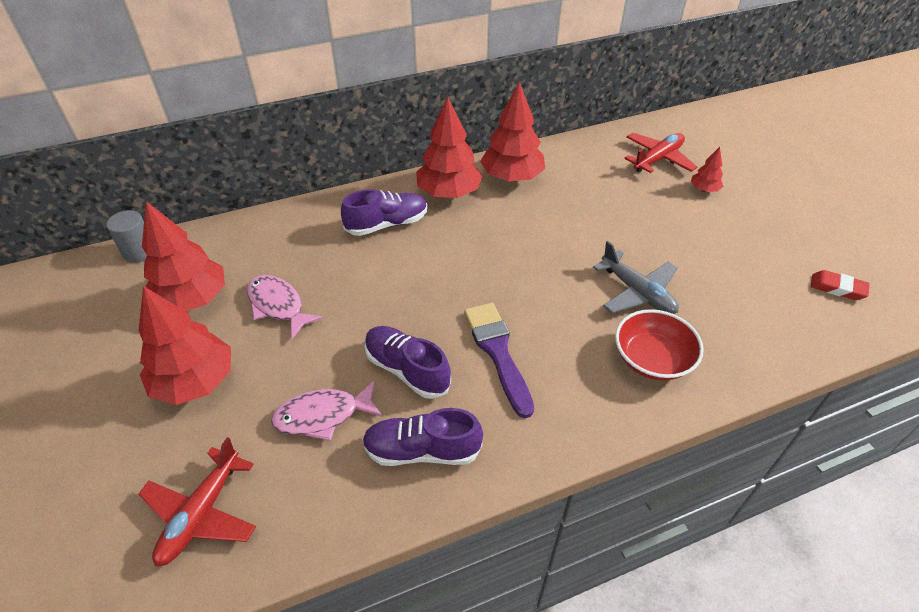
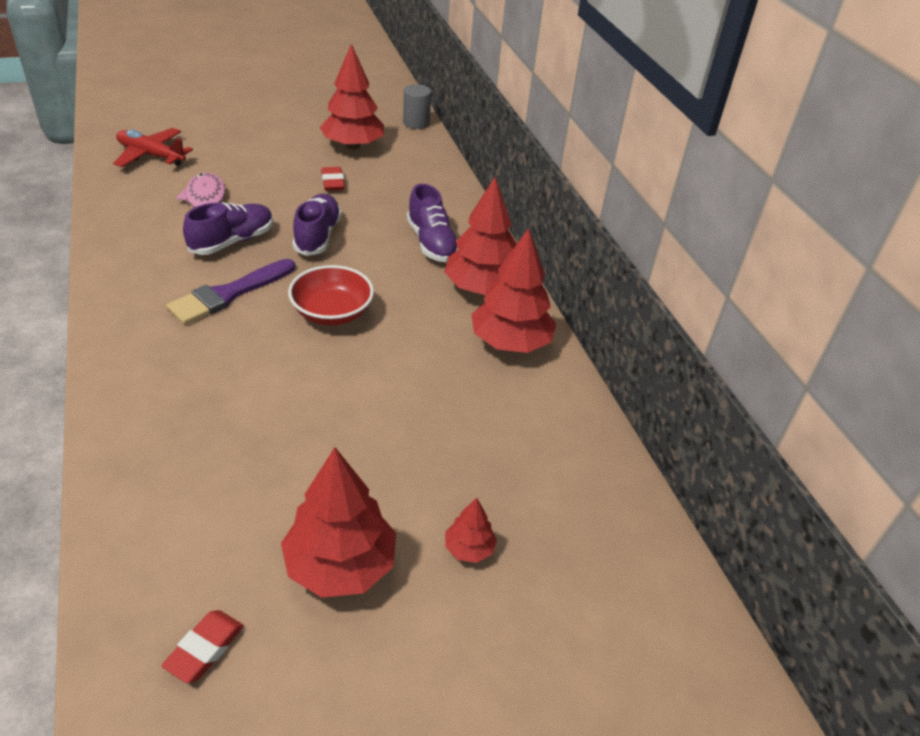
camera: 90 degrees right, 5 degrees down
(195, 381) = (265, 150): red tree -> red tree (340, 565)
(278, 305) = (333, 182): pink fish -> red eraser
(422, 450) = (146, 243): purple shoe -> purple shoe (317, 236)
(498, 352) = (229, 294): purple brush -> purple brush turned 150 degrees clockwise
(637, 292) = (273, 413): grey plane -> none
(652, 359) = (171, 400): red bowl -> red bowl (332, 312)
(657, 159) = (553, 509): red plane -> none

